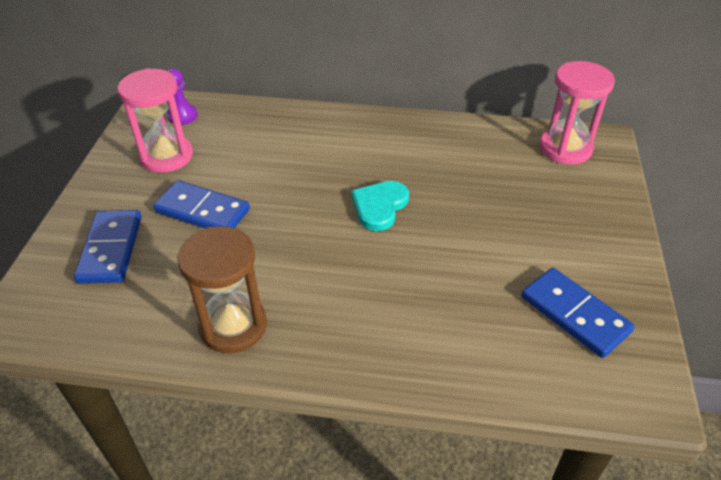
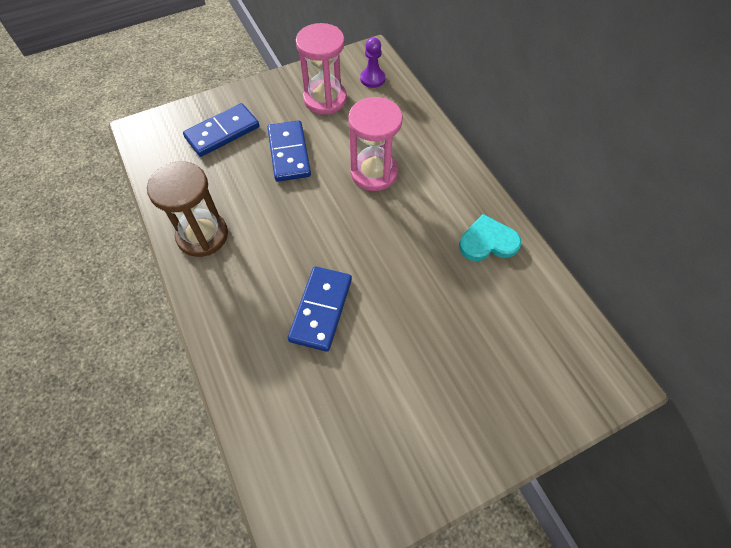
camera: 55 degrees right, 15 degrees up
(379, 206) = (375, 251): turquoise heart -> turquoise heart (488, 241)
(565, 148) = (571, 352): pink hourglass -> pink hourglass (374, 173)
(574, 314) = (357, 453): blue domino -> blue domino (321, 309)

